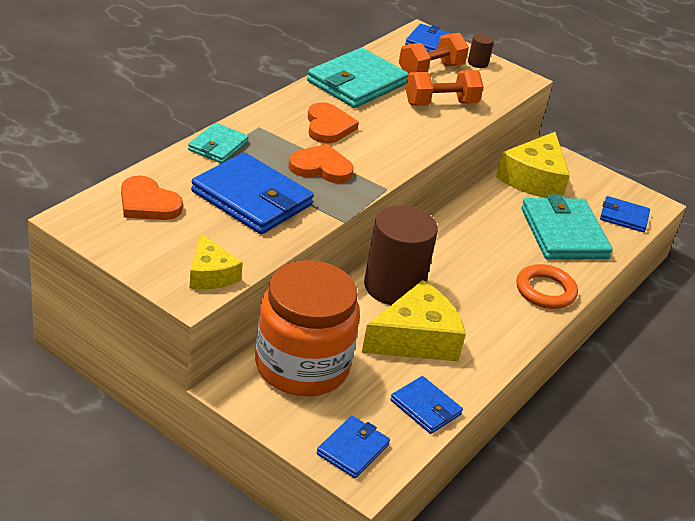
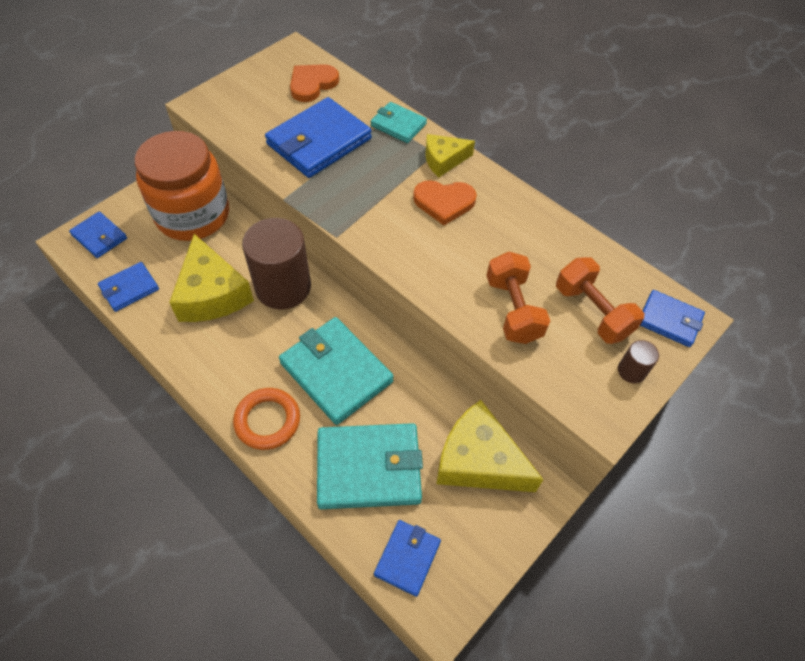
camera: 100 degrees right, 20 degrees up
(210, 274) = (220, 114): yellow cheese -> yellow cheese (443, 160)
(321, 167) = (369, 190): orange heart -> none
(356, 83) = (539, 235): turquoise wallet -> turquoise wallet (336, 372)

